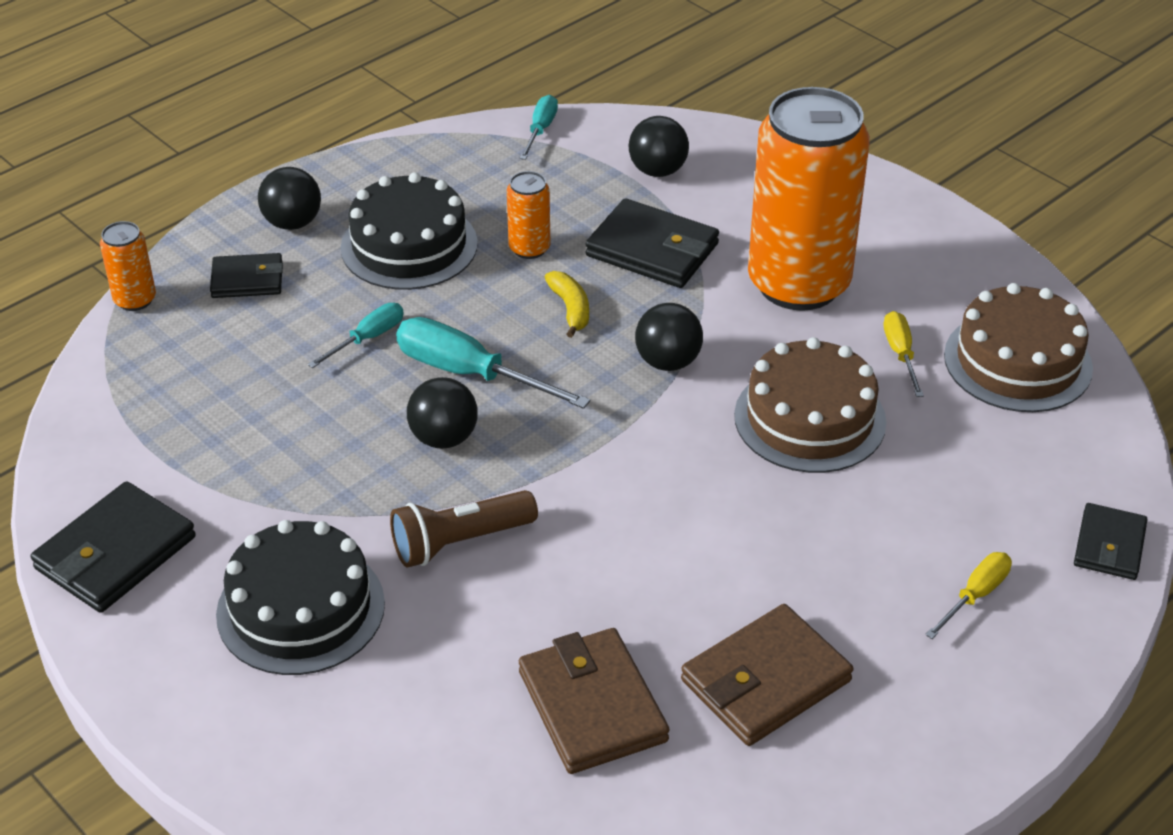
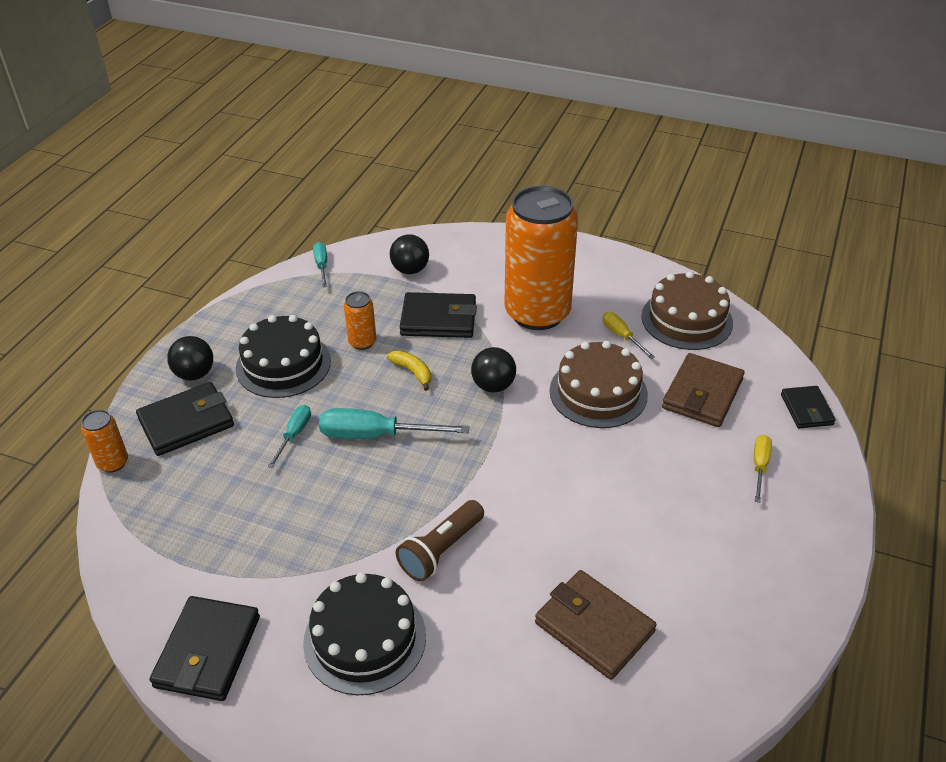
camera: 25 degrees left, 0 degrees up
(247, 280) = (186, 422): black wallet -> black wallet, size x1.61
(444, 438) = (386, 484): black ball -> none
(765, 680) = (683, 567): brown wallet -> brown wallet (702, 394)

